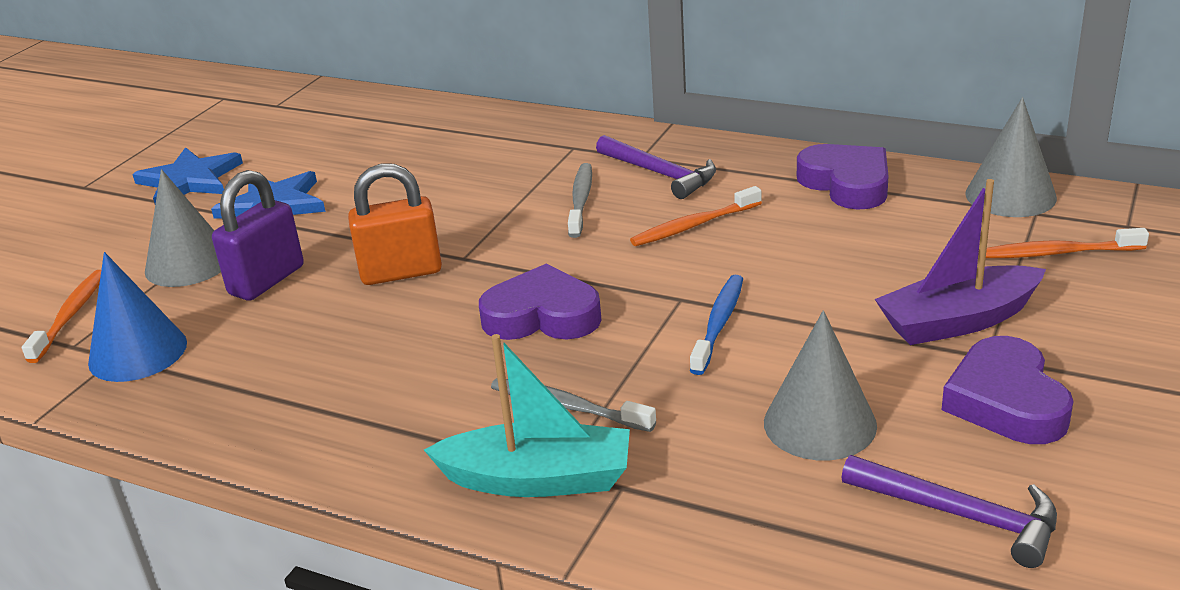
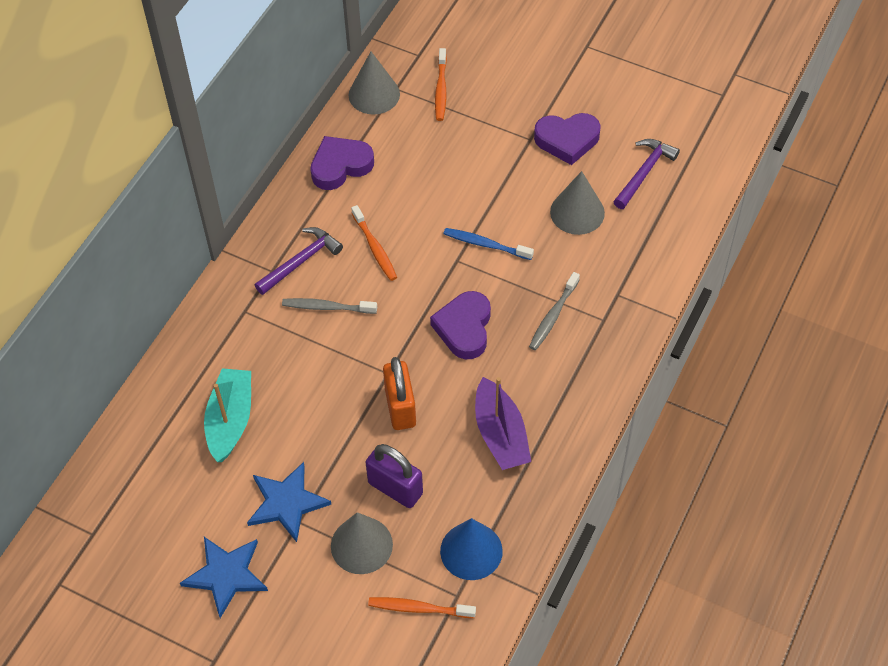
camera: 90 degrees left, 25 degrees up
(538, 479) = (610, 328): turquoise boat -> turquoise boat (230, 420)
(958, 321) = (498, 144): purple boat -> purple boat (500, 434)

